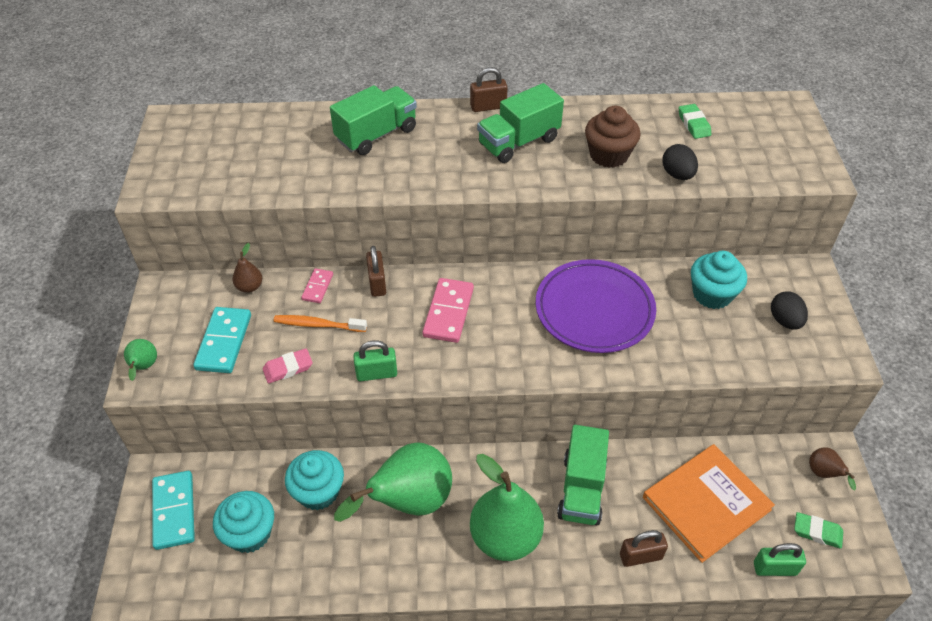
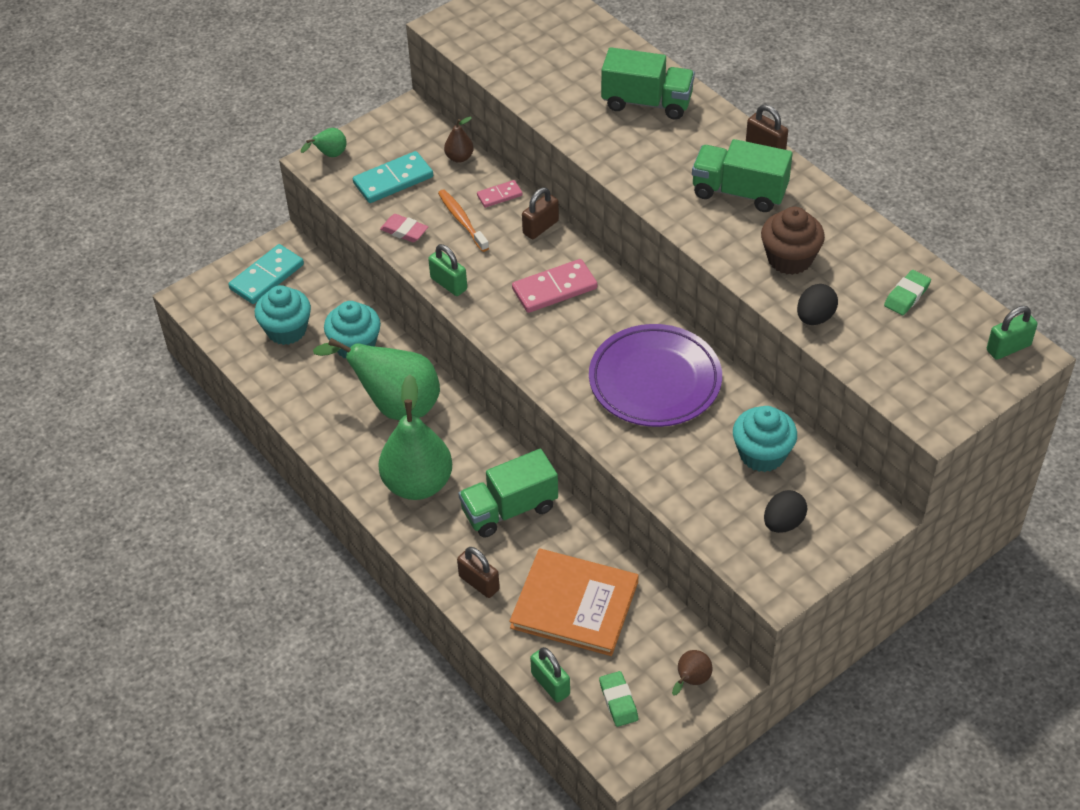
camera: 55 degrees right, 0 degrees up
(778, 109) = (1008, 348): none -> green padlock

